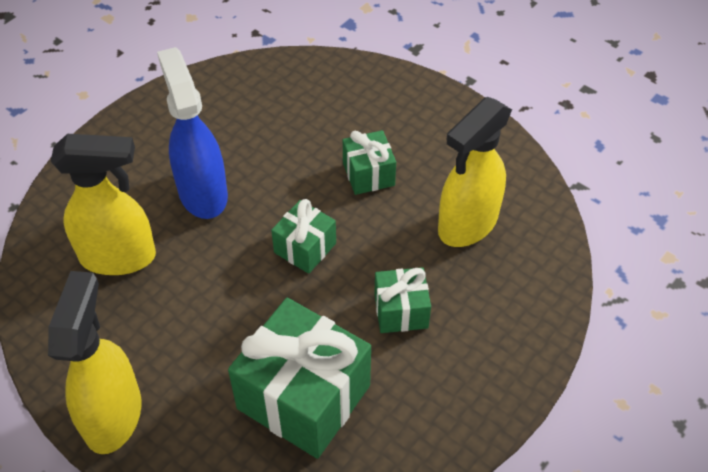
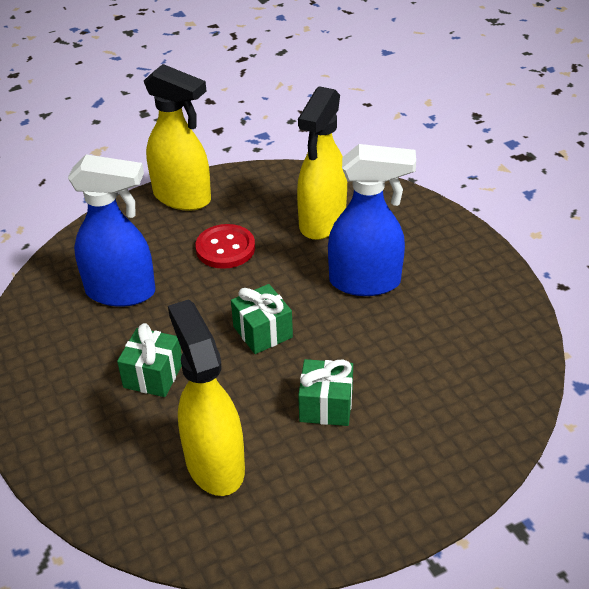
camera: 115 degrees right, 10 degrees down
(194, 329) = (225, 248): none -> red button
(304, 397) = (121, 292): green gift -> blue spray bottle

